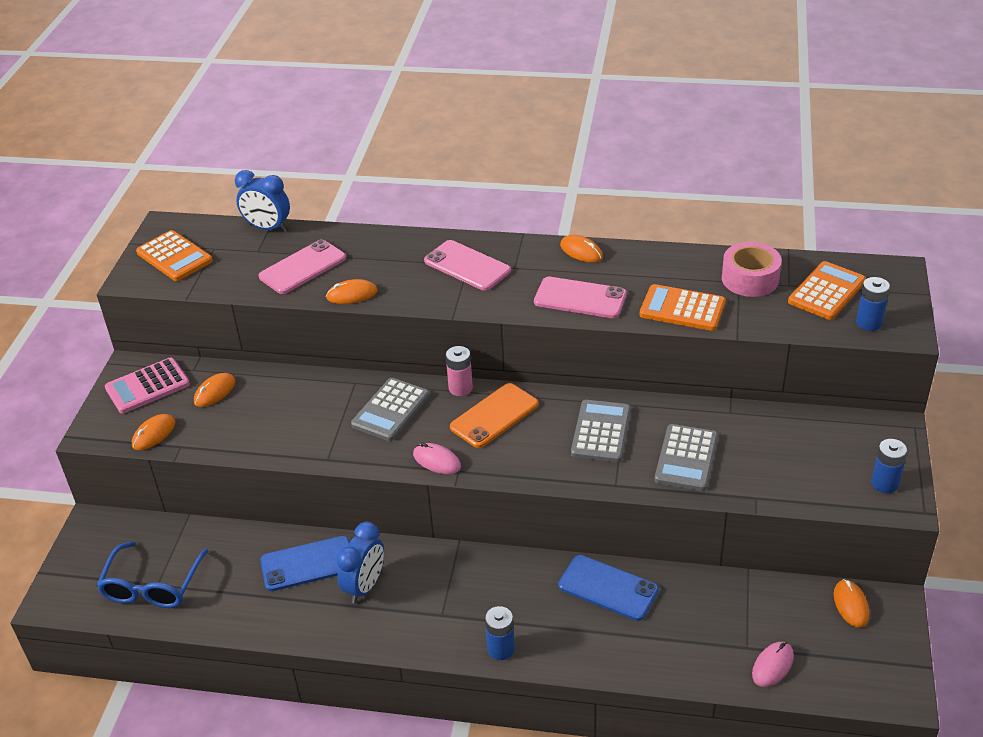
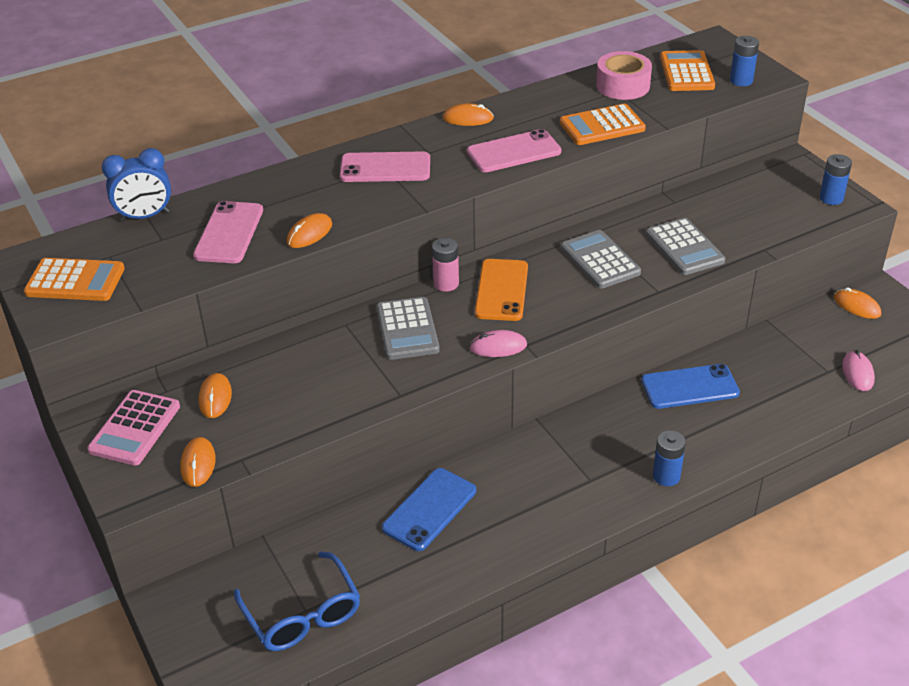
camera: 40 degrees left, 0 degrees up
(365, 586) = (501, 497): blue clock -> none

